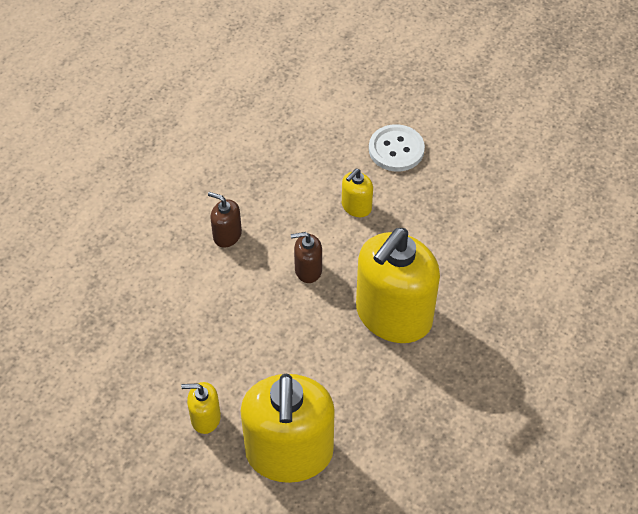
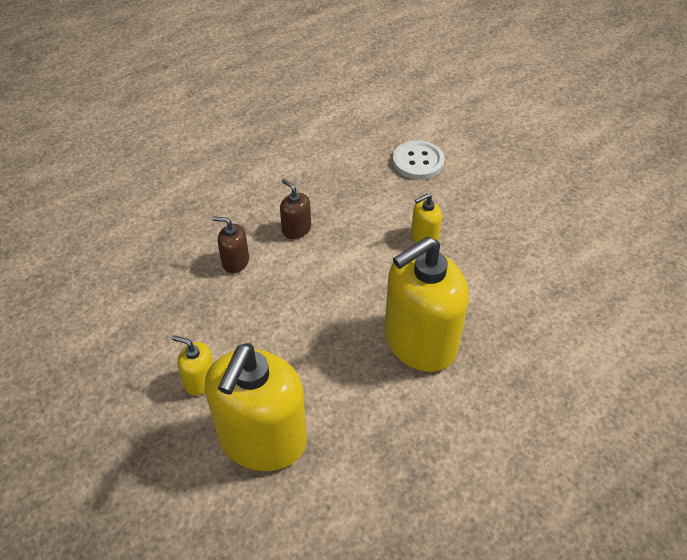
camera: 20 degrees right, 5 degrees down
(308, 270) = (355, 278): brown soap dispenser -> brown soap dispenser (235, 261)
(396, 149) = (481, 199): white button -> white button (418, 161)

